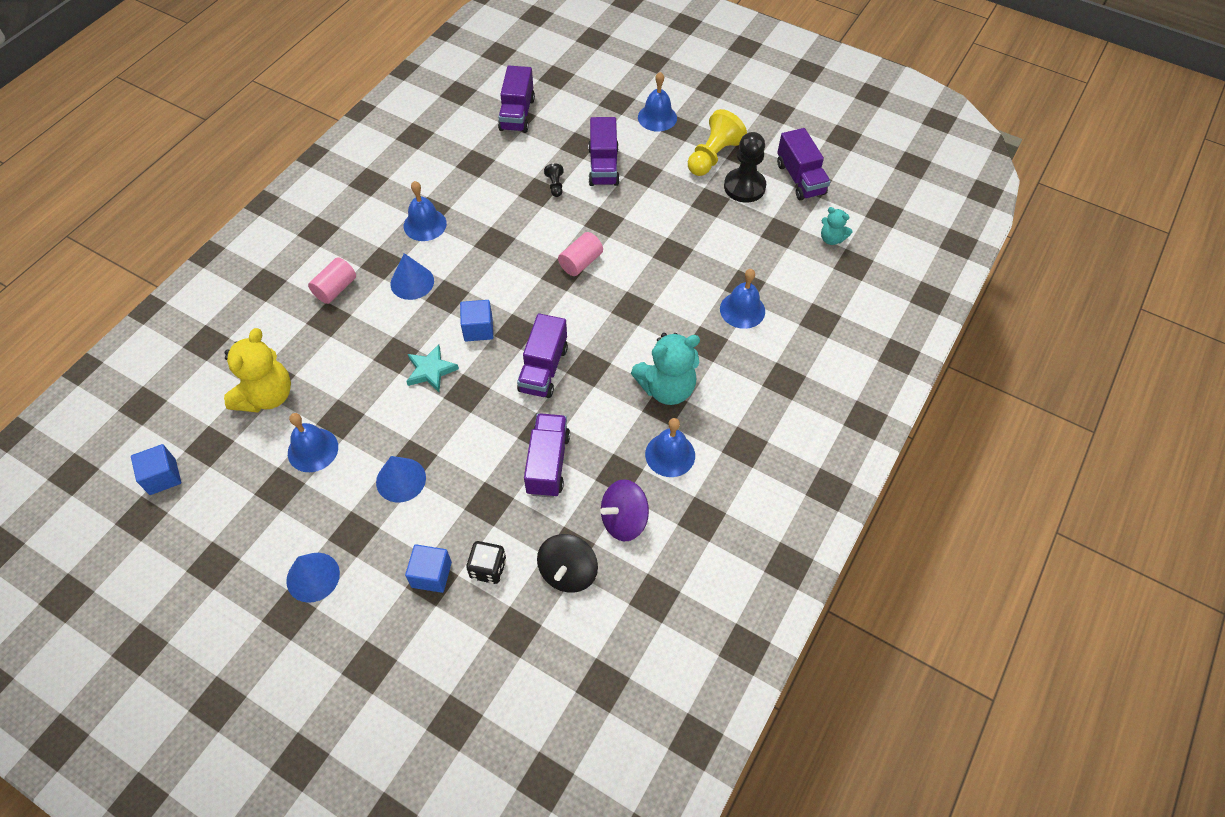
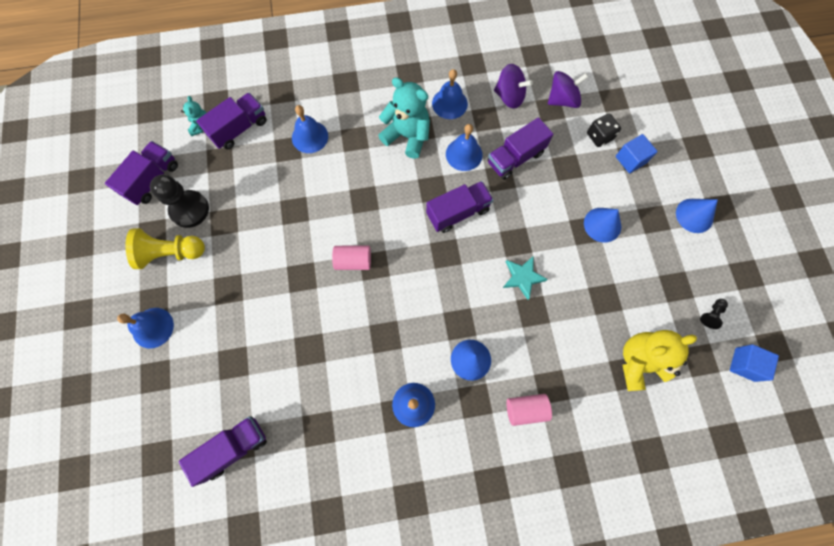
camera: 130 degrees left, 15 degrees up
(313, 450) = (638, 293): blue bell -> blue bell (464, 154)
(478, 329) = (466, 278): blue cube -> none
(555, 185) = (293, 342): black pawn -> black pawn (711, 314)
(568, 572) = (562, 100): black spinning top -> purple spinning top
(603, 166) = (243, 323): purple truck -> purple truck (239, 129)

